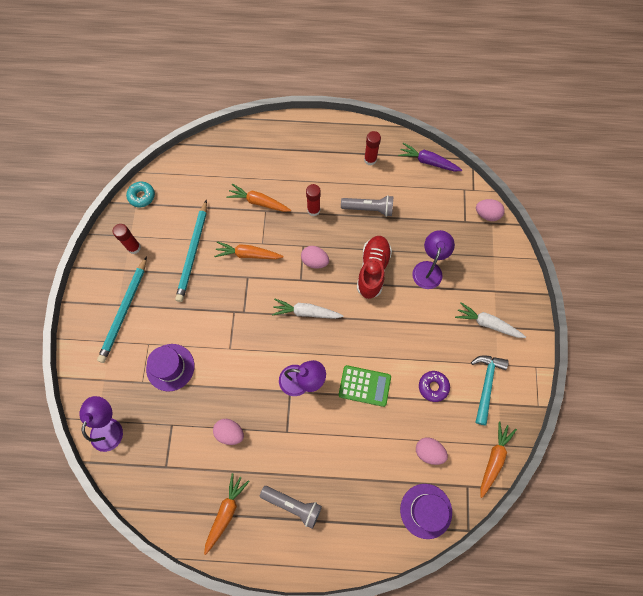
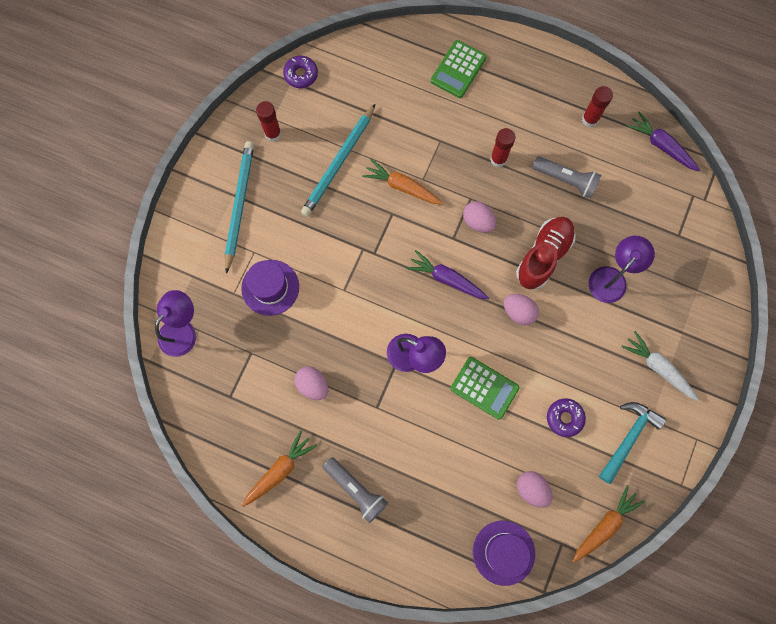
camera: 20 degrees right, 5 degrees up
(124, 311) = (239, 205): turquoise pencil -> turquoise pencil turned 150 degrees clockwise
(141, 196) = (301, 75): turquoise donut -> purple donut
(258, 202) = (436, 127): orange carrot -> none
(261, 155) = (458, 69): none -> green calculator
(306, 312) = (446, 279): white carrot -> purple carrot
(487, 214) = (709, 236): pink egg -> pink egg (518, 312)

